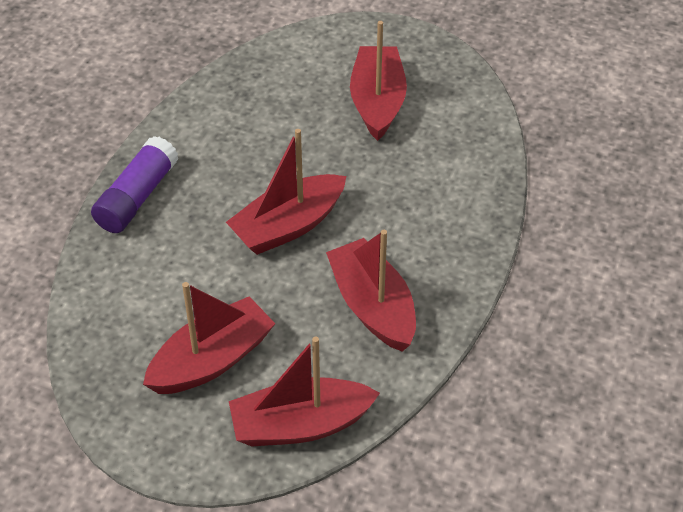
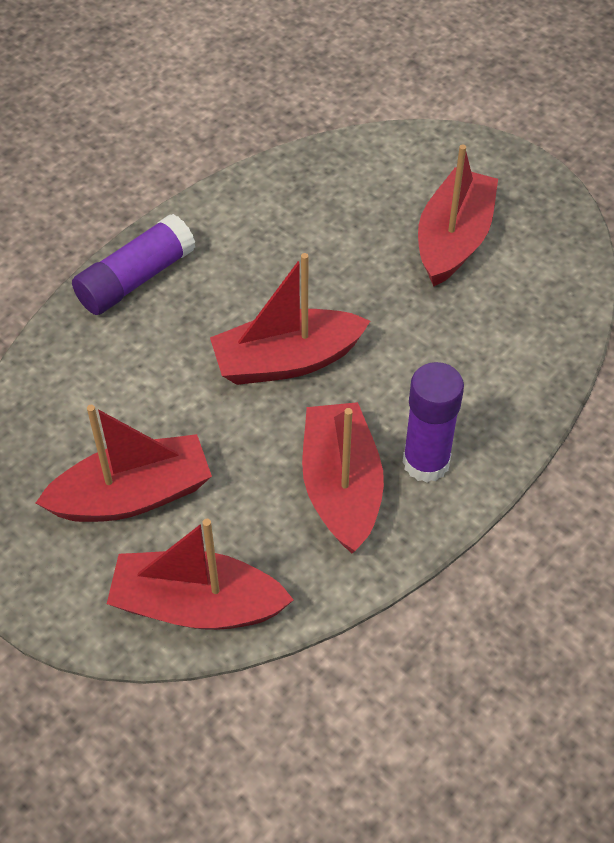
camera: 20 degrees right, 5 degrees up
(429, 270) = (426, 462): none -> purple glue stick

